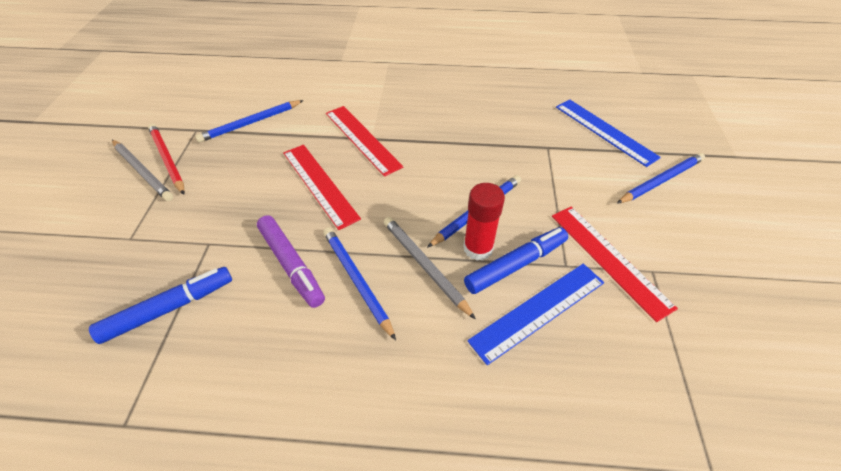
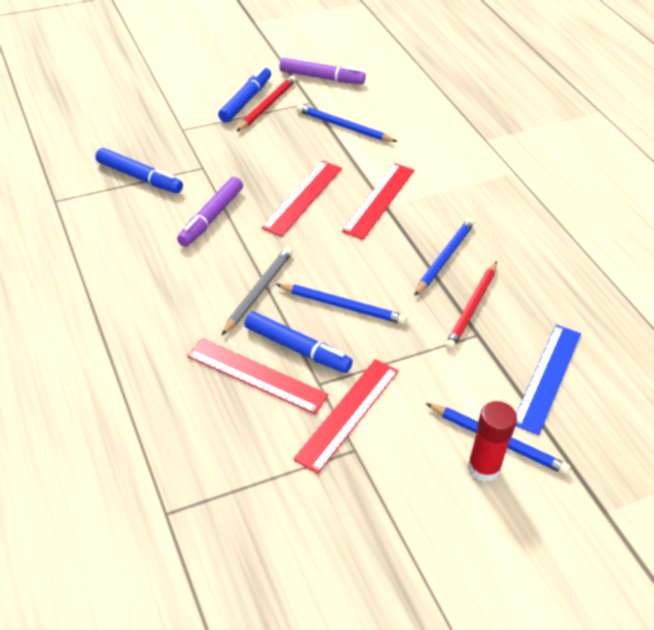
camera: 60 degrees right, 5 degrees down
(142, 171) = (245, 100): grey pencil -> blue marker
(170, 110) = (321, 78): none -> purple marker
(357, 280) = (219, 258): blue pencil -> blue pencil (444, 258)
(478, 248) = (299, 319): red glue stick -> red glue stick (483, 468)
(518, 139) = (471, 307): none -> red pencil
(538, 311) = (256, 375): blue ruler -> red ruler

